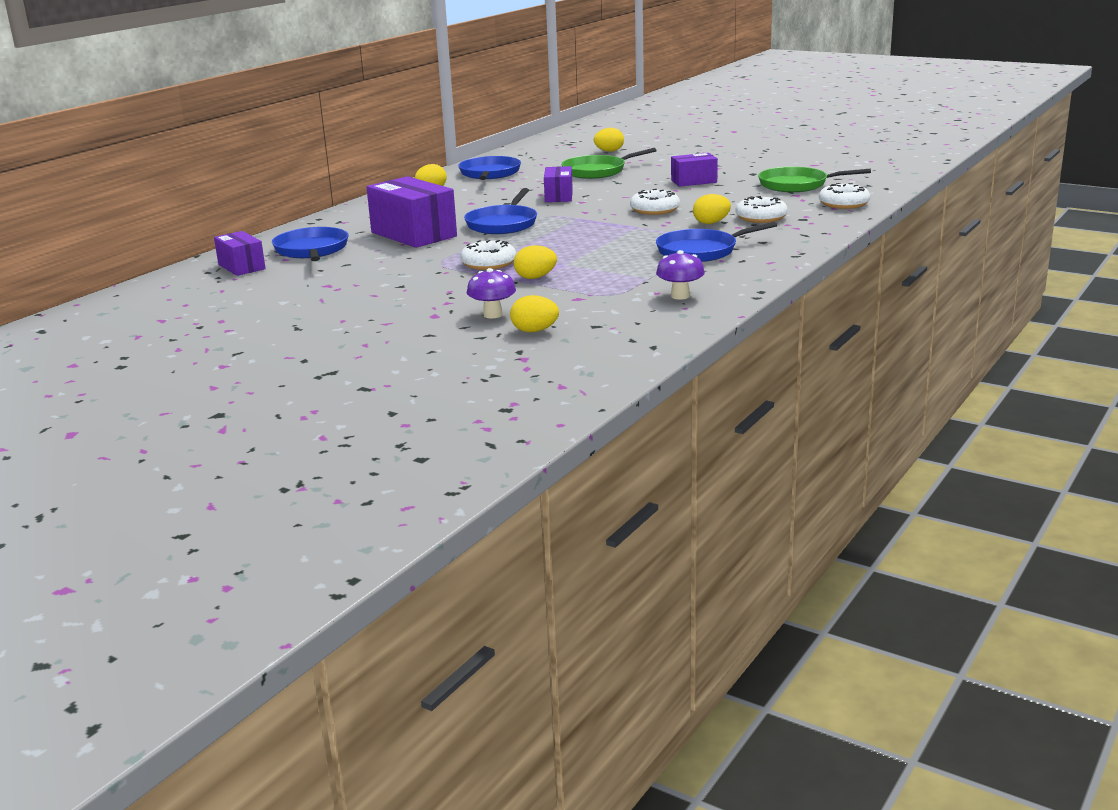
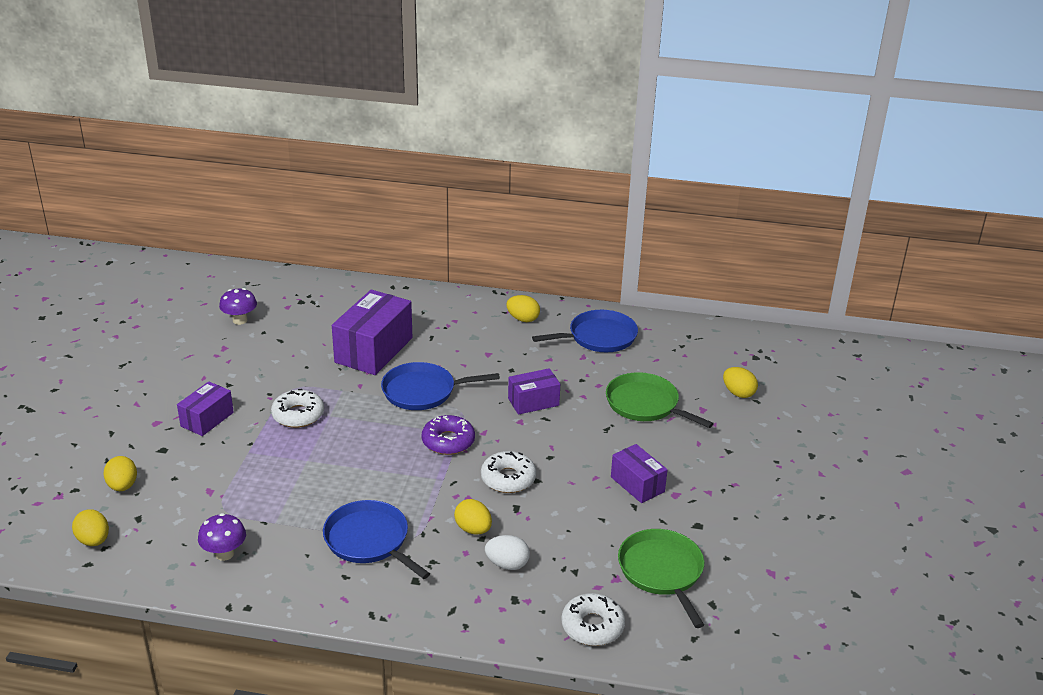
camera: 65 degrees right, 10 degrees up
(241, 267) = (262, 293): purple box -> purple box (207, 419)
(312, 250) = (313, 312): blue pan -> none
(492, 315) = (161, 453): purple mushroom -> purple mushroom (240, 320)
(535, 277) = (263, 452): yellow egg -> yellow egg (94, 540)
(586, 221) = (448, 441): none -> purple donut
(761, 217) = (507, 564): white donut -> white egg

